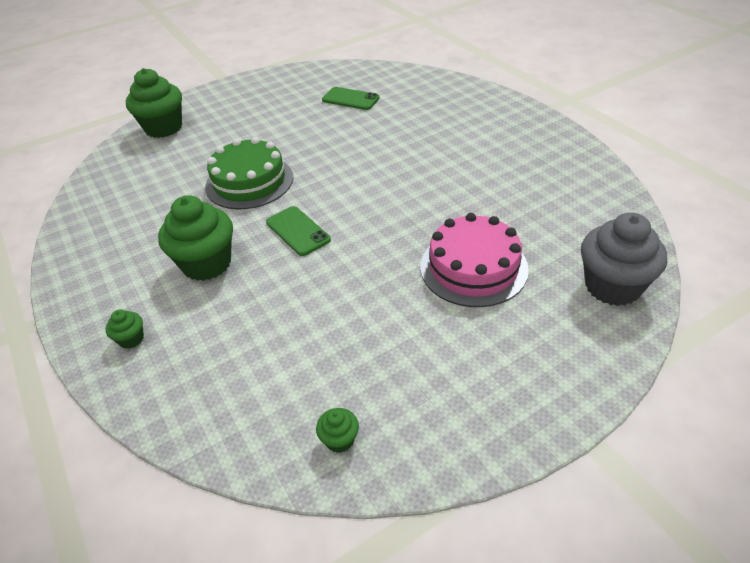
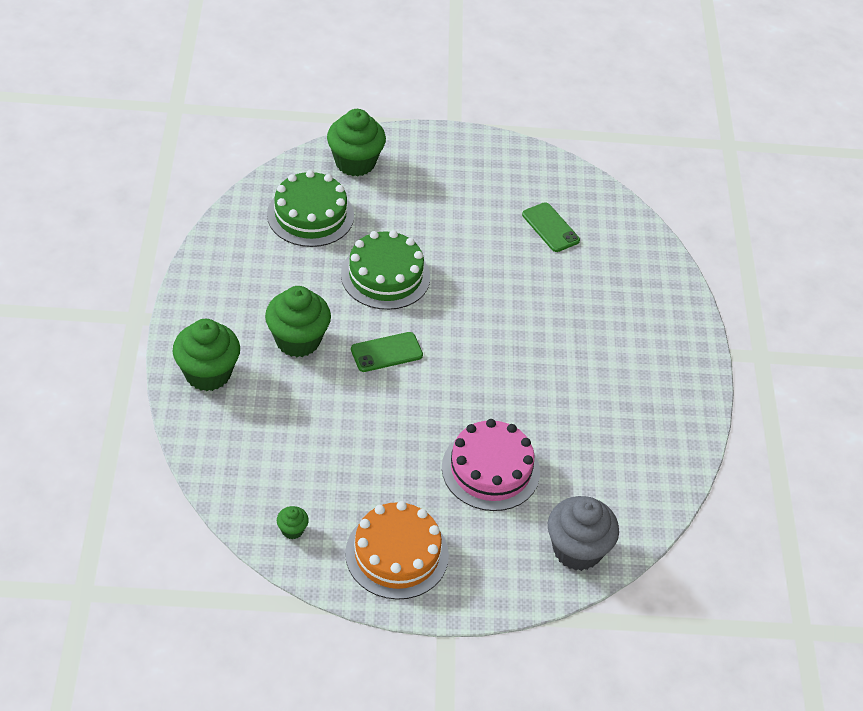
camera: 25 degrees right, 5 degrees up
(131, 339) = (208, 373): green cupcake -> green cupcake, size x2.24
(150, 174) = (310, 215): none -> green cake
(298, 231) = (386, 352): green phone -> green phone turned 75 degrees clockwise
(467, 393) = (397, 554): none -> orange cake

